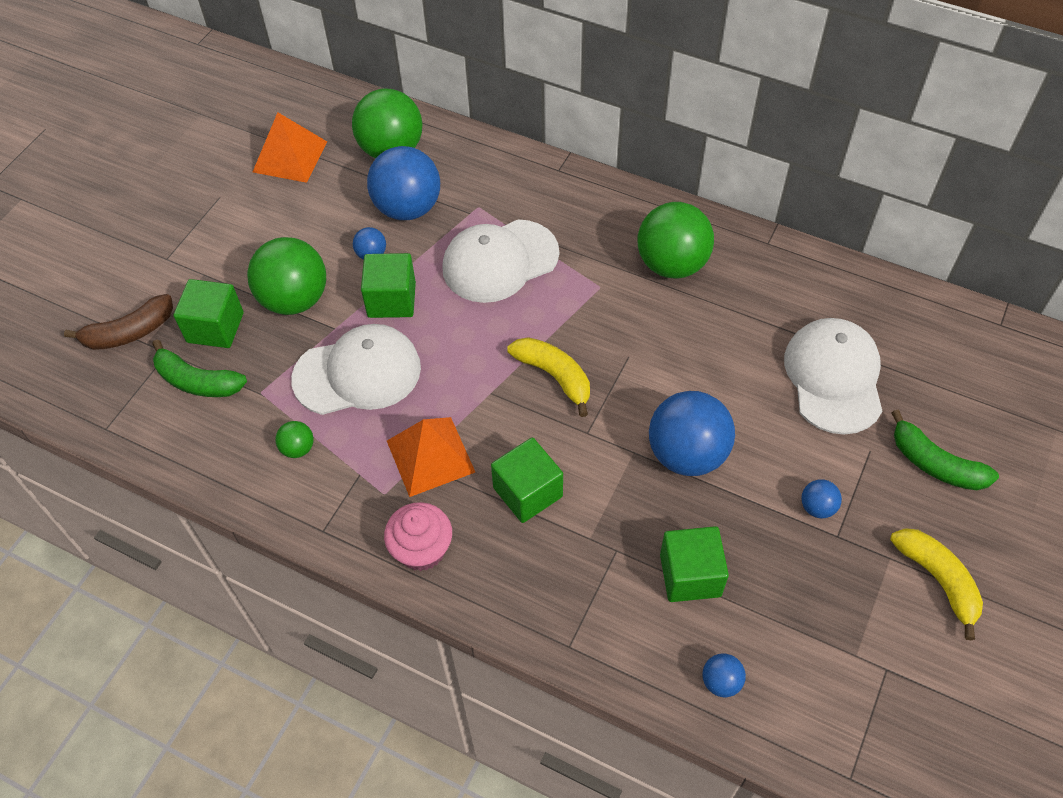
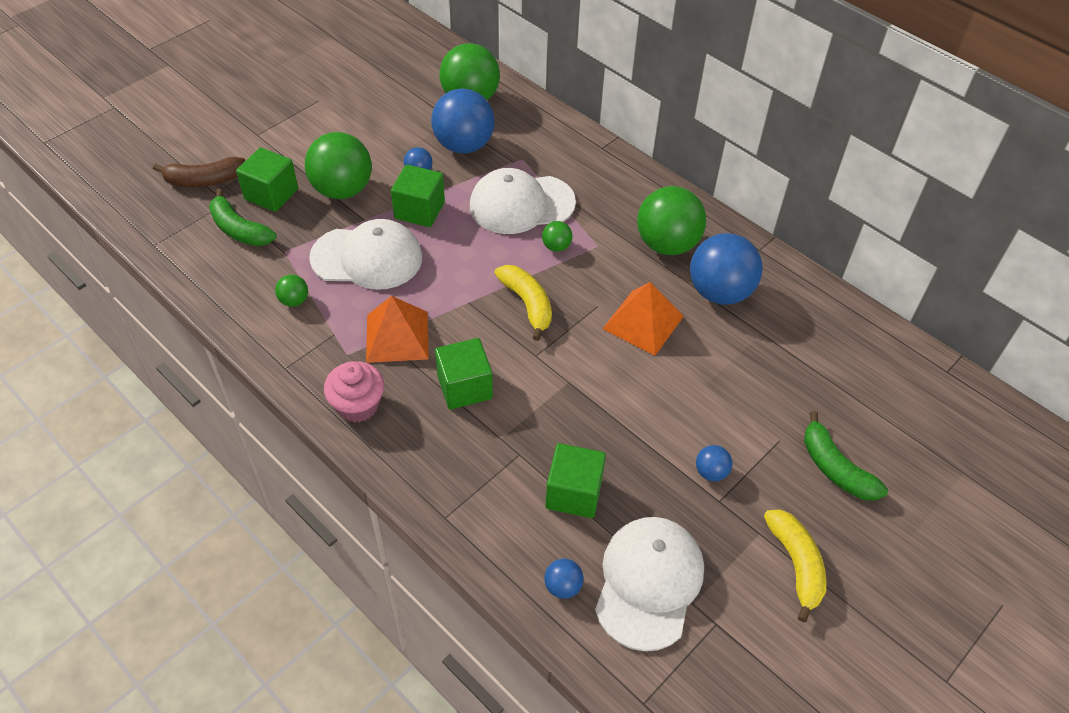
camera: 15 degrees right, 5 degrees down
(290, 156) = (387, 84): orange pyramid -> orange pyramid (643, 322)
(557, 300) = (556, 246): none -> green ball
(687, 454) = (614, 396): blue ball -> blue ball (719, 292)
(833, 377) = (772, 372): white cap -> white cap (648, 583)

